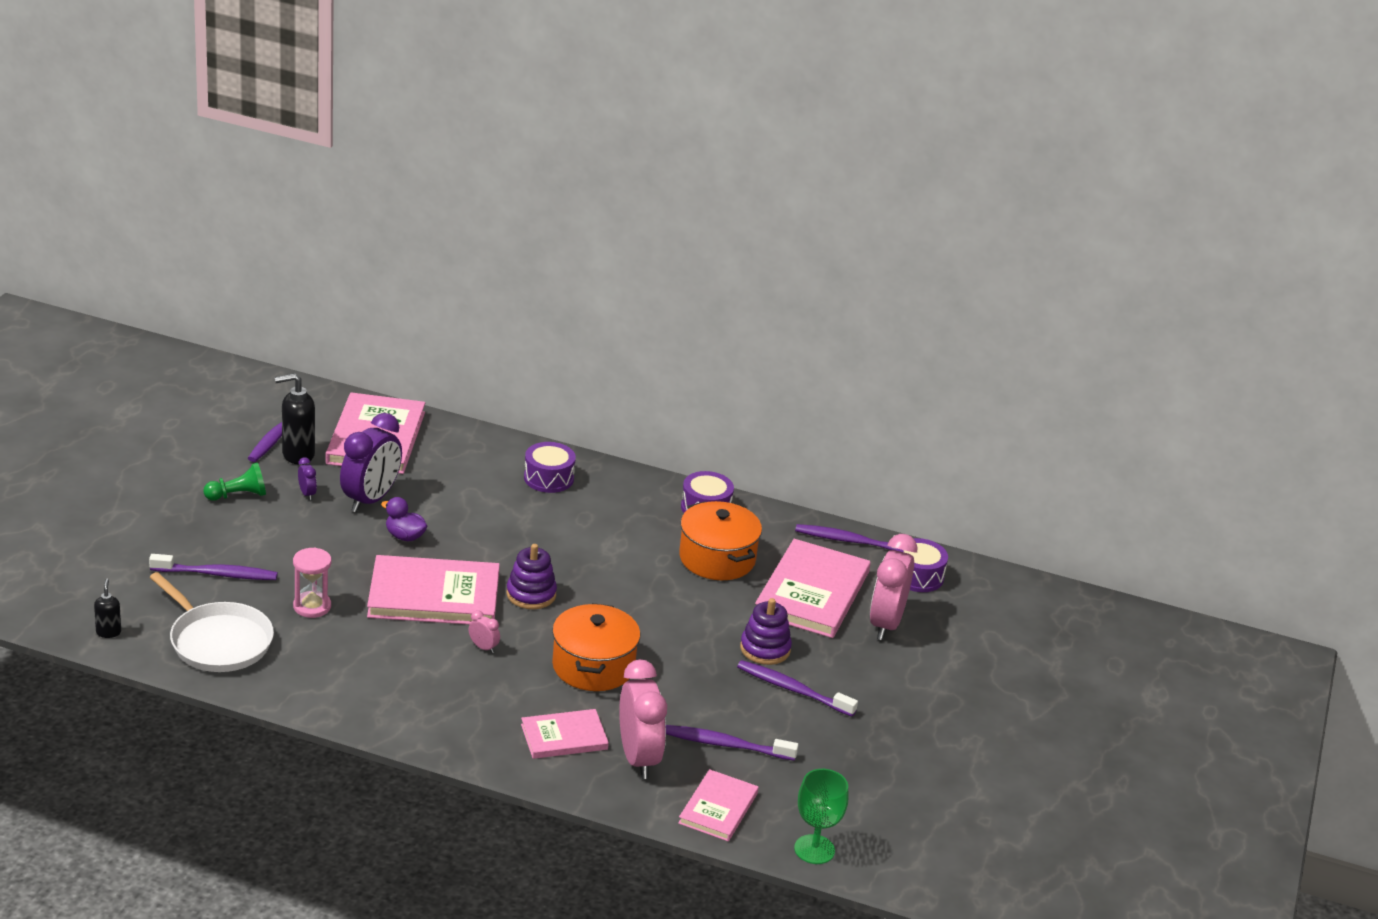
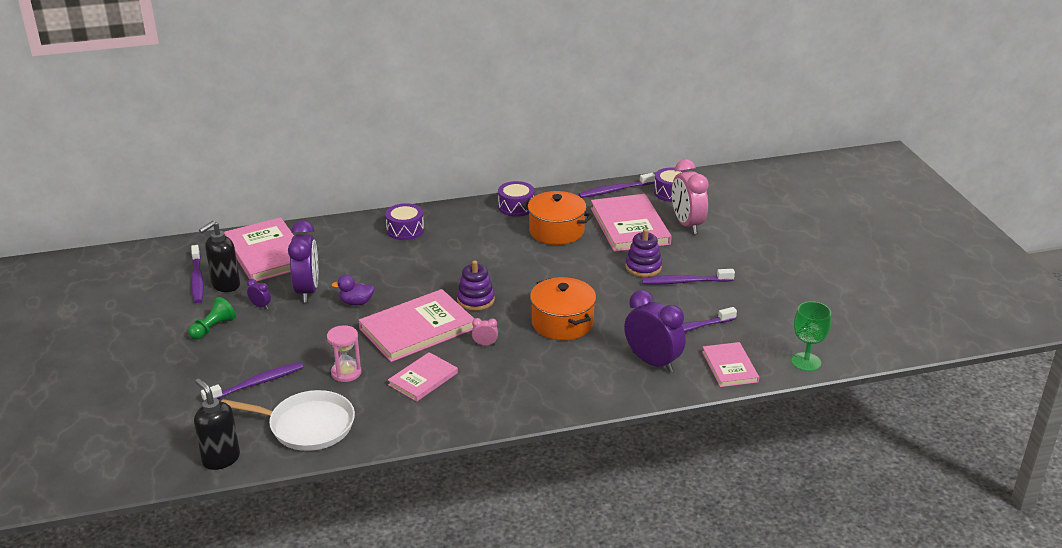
camera: 30 degrees left, 0 degrees up
(108, 632) = (221, 459): black soap dispenser -> black soap dispenser, size x1.83
(564, 737) = (596, 372): pink book -> pink book (423, 379)
(638, 758) = (652, 362): pink clock -> purple clock

